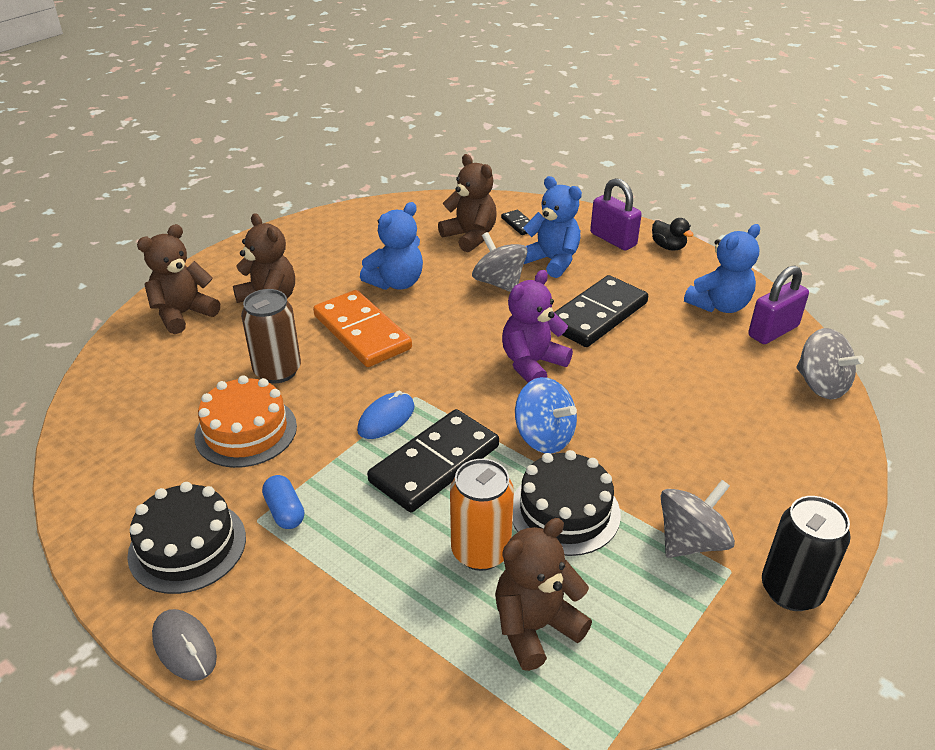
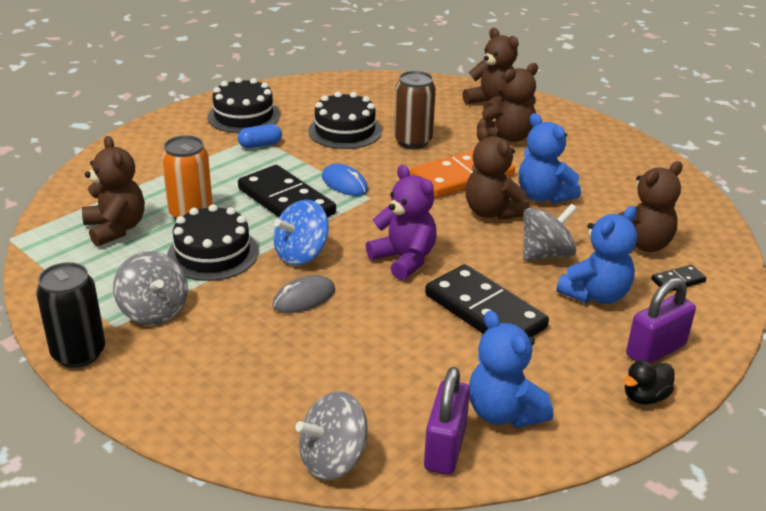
camera: 95 degrees right, 5 degrees down
(185, 647) = (169, 118): grey mouse -> grey mouse (304, 298)
(246, 431) = (345, 131): orange cake -> black cake
(432, 312) = (492, 212): none -> brown teddy bear
(773, 331) = (445, 448): purple padlock -> purple padlock turned 45 degrees clockwise

